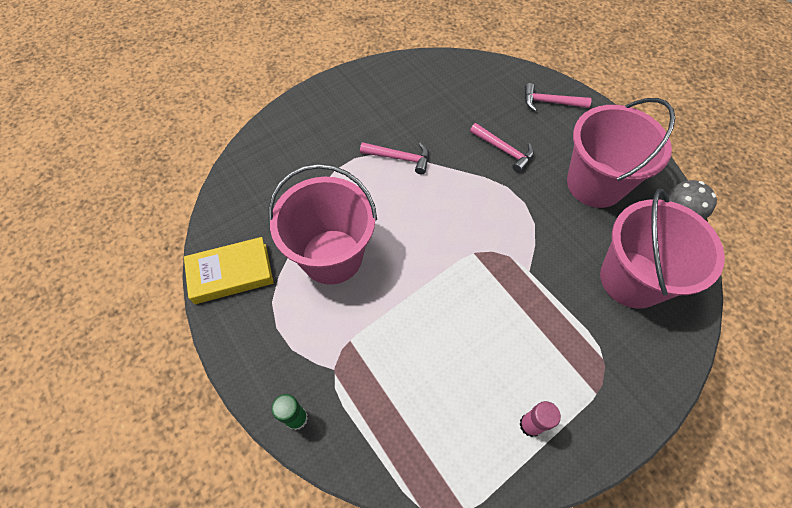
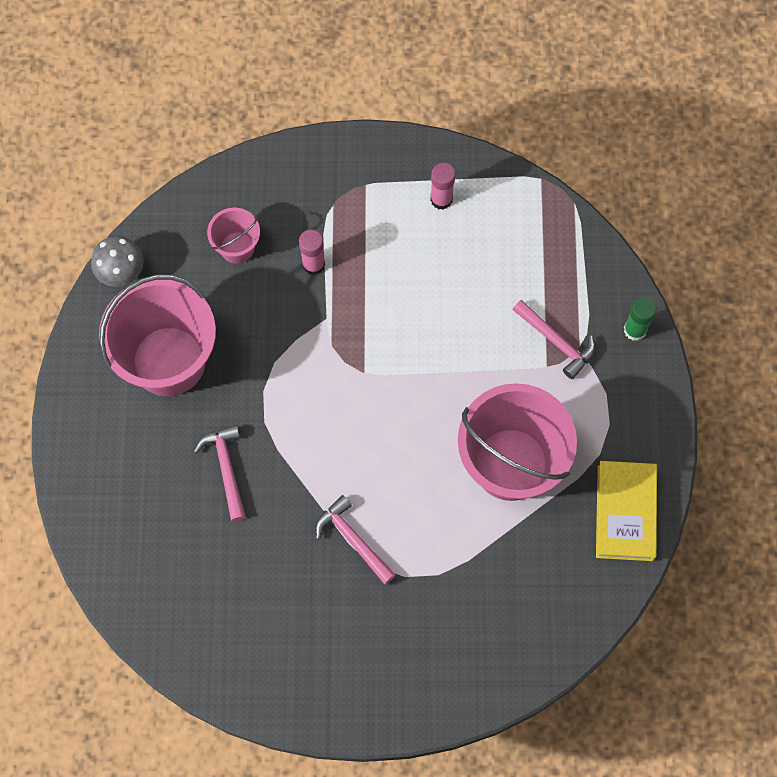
camera: 145 degrees left, 10 degrees up
(231, 273) = (625, 513): yellow book -> yellow book turned 75 degrees clockwise
(550, 102) = (109, 497): pink hammer -> pink hammer (556, 341)
(572, 302) = (313, 264): none -> pink glue stick
(631, 279) = (237, 247): pink bucket -> pink bucket, size x0.48

